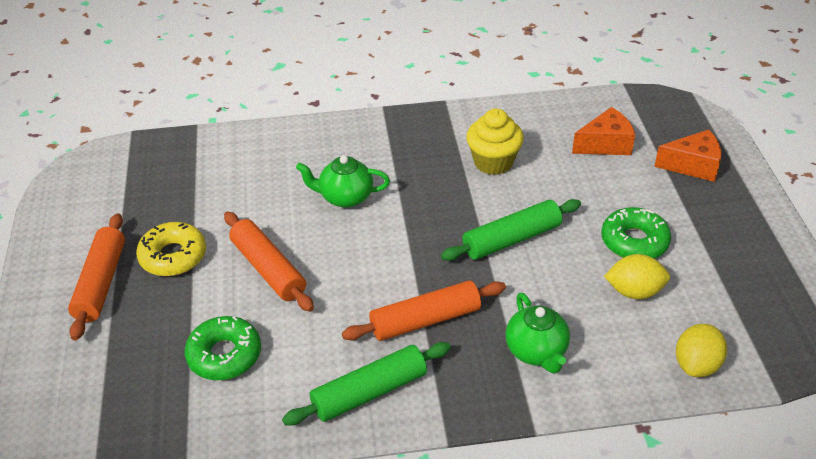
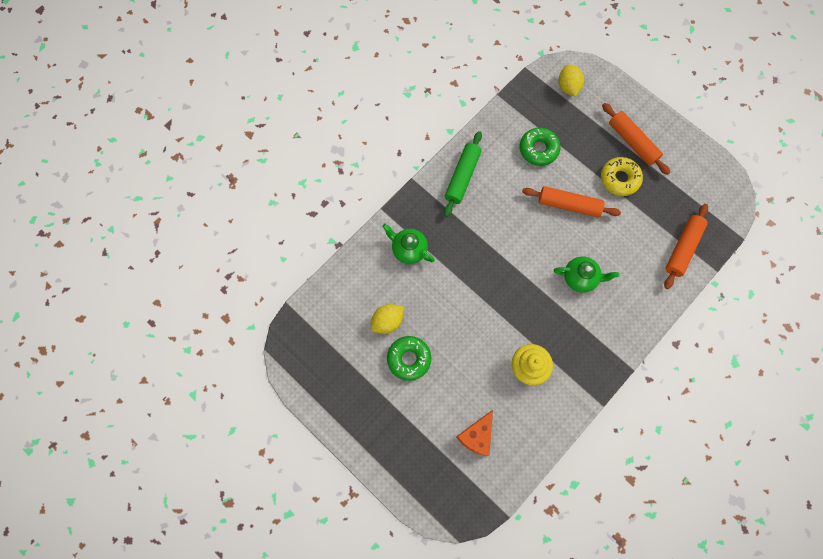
camera: 140 degrees right, 30 degrees up
(345, 197) = (580, 278): green teapot -> green teapot turned 45 degrees clockwise
(425, 320) = (471, 230): orange rolling pin -> orange rolling pin (682, 248)
(511, 239) = (472, 313): green rolling pin -> none
(692, 165) = (414, 454): orange cheese -> none
(696, 365) = (333, 295): yellow lemon -> yellow lemon (568, 87)

